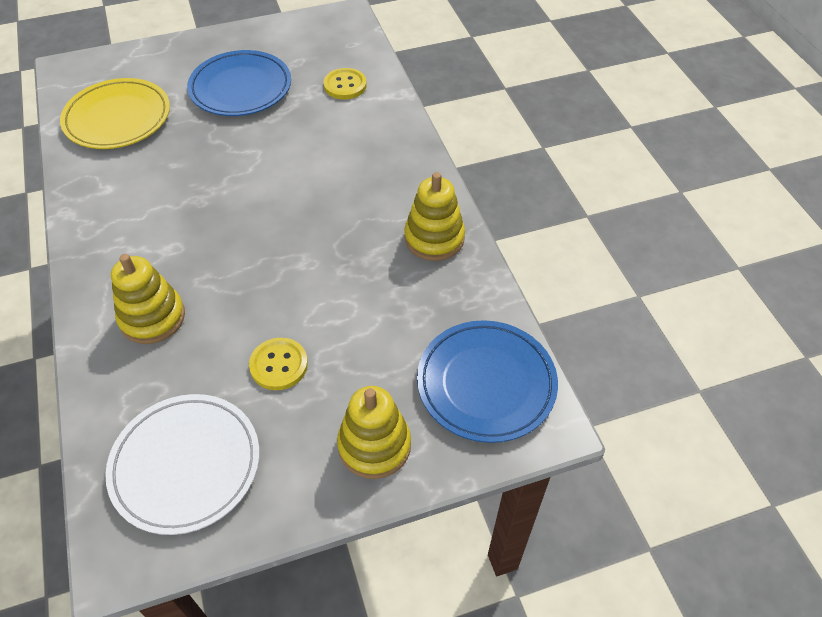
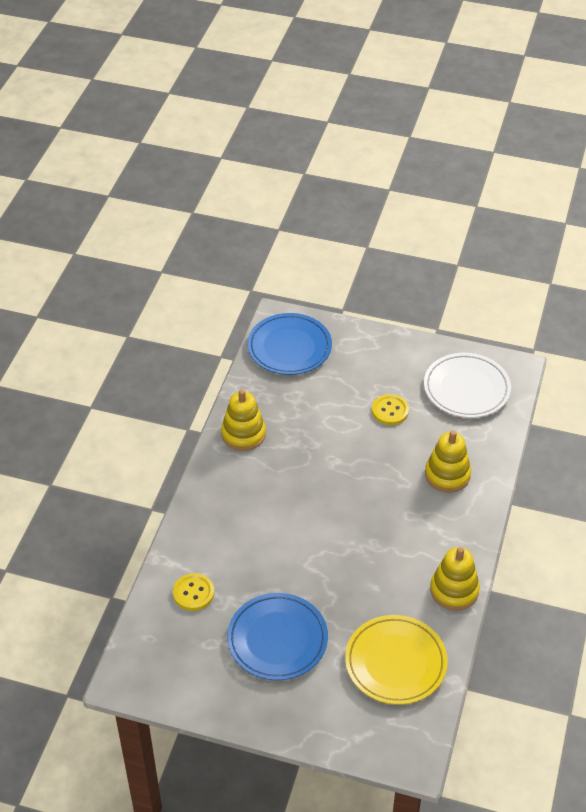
camera: 145 degrees left, 5 degrees down
(374, 445) = (368, 351): yellow stacking toy -> yellow stacking toy (454, 590)

